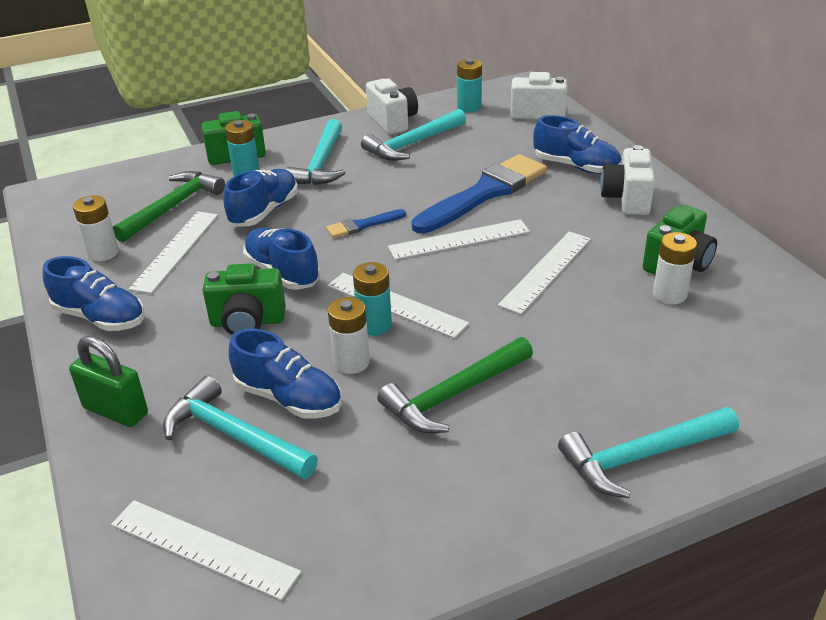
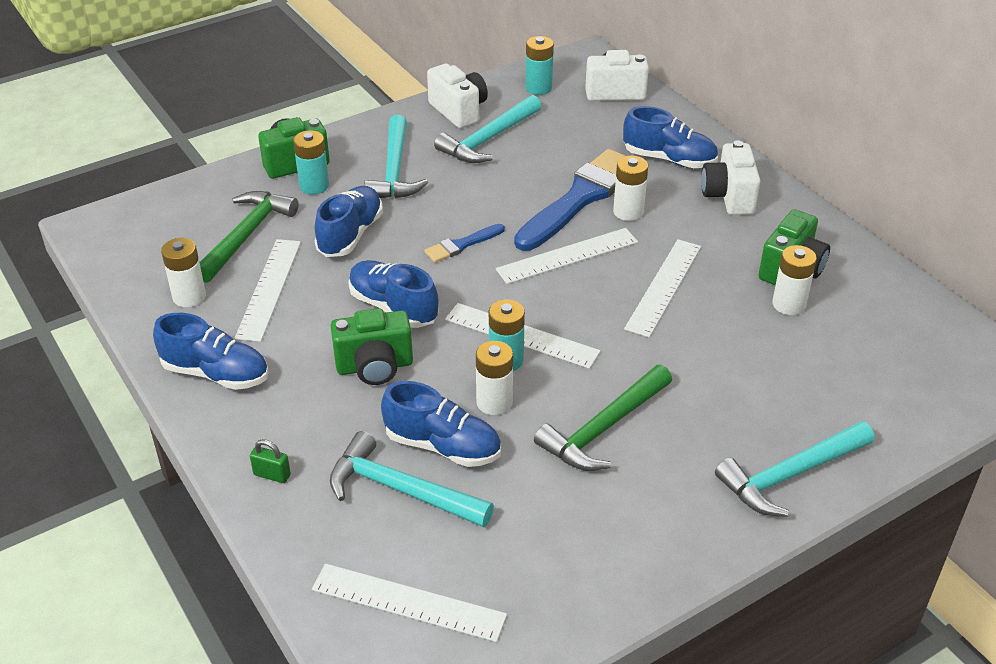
camera: 10 degrees left, 5 degrees up
(115, 411) = (272, 475): green padlock -> green padlock, size x0.53
(526, 207) = (628, 212): none -> white battery

